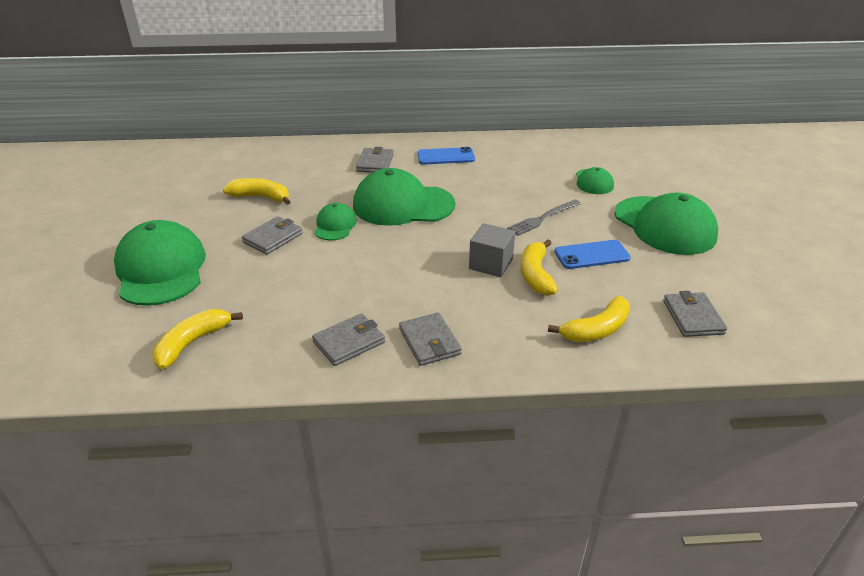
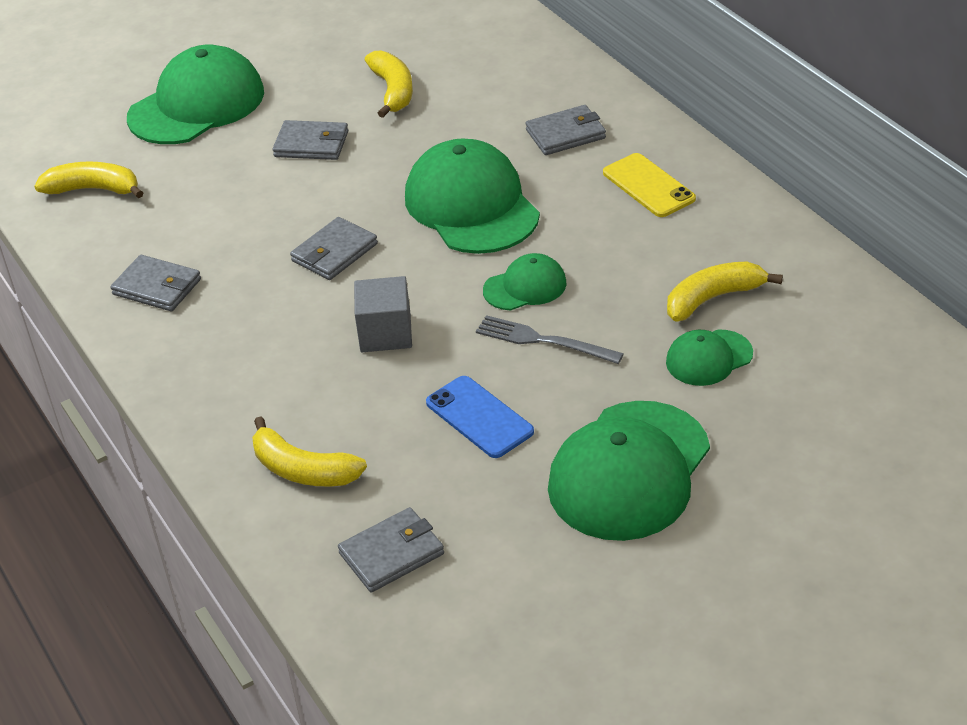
camera: 65 degrees right, 5 degrees up
(335, 225) = (375, 175): green cap -> green cap (525, 287)
(429, 342) = (194, 343): grey wallet -> grey wallet (334, 252)
(446, 156) = (648, 186): blue phone -> yellow phone
(535, 275) = (389, 380): yellow banana -> yellow banana (713, 298)

